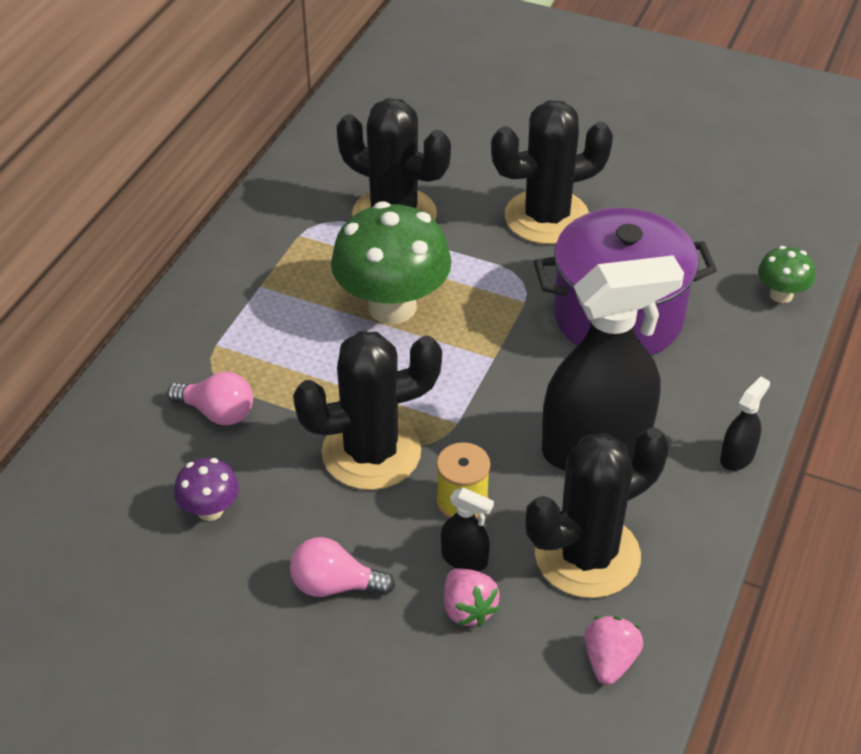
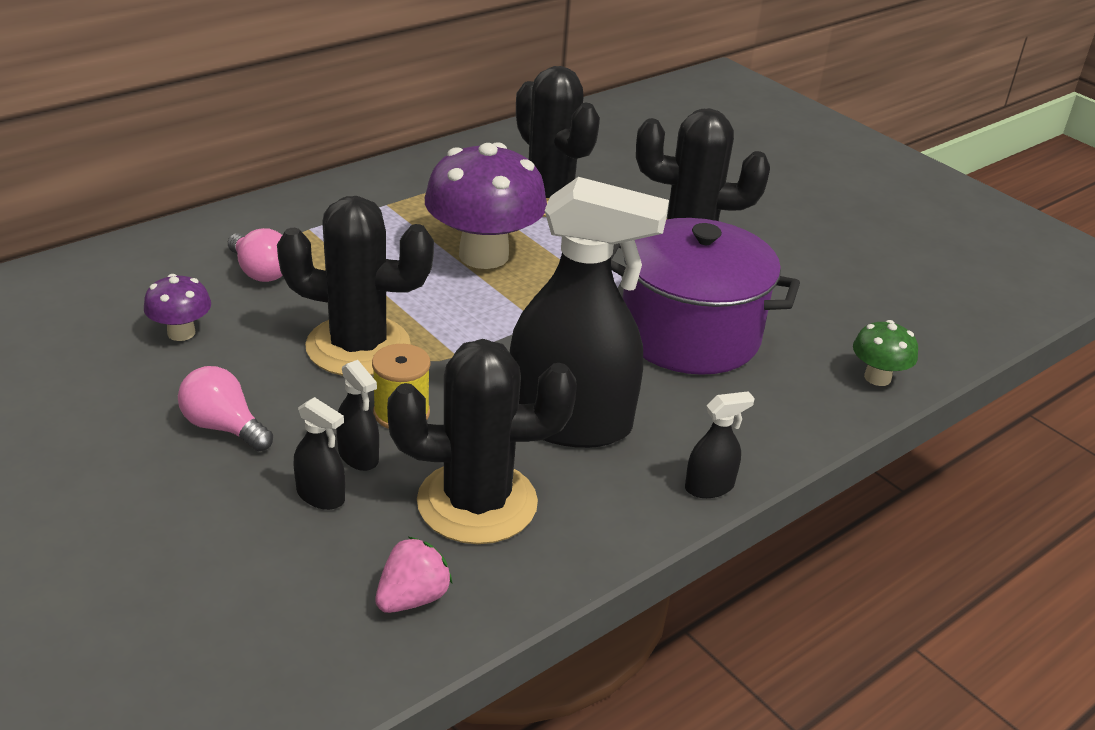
camera: 25 degrees right, 10 degrees down
(392, 306) = (483, 255): green mushroom -> purple mushroom
(468, 609) = (321, 496): pink strawberry -> black spray bottle

